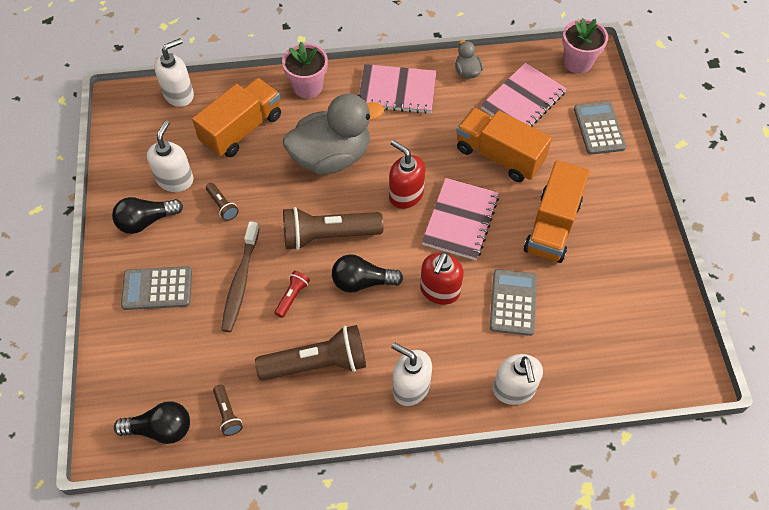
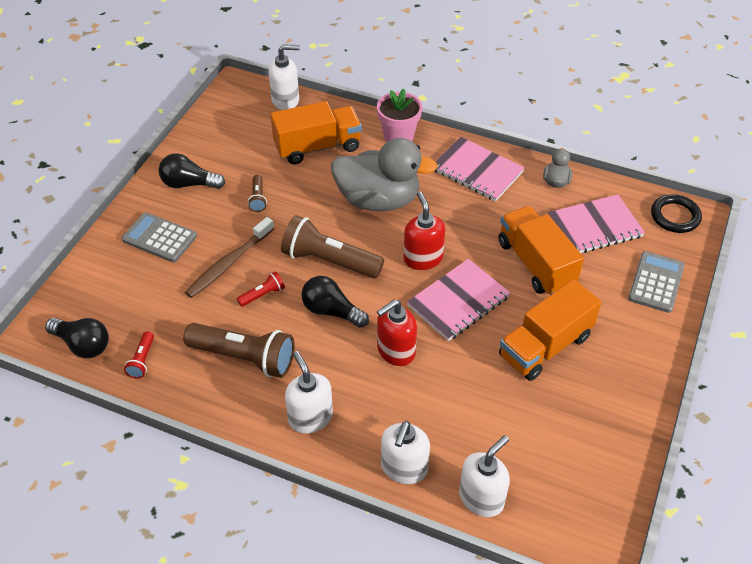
camera: 30 degrees right, 10 degrees down
(175, 180) = (235, 163): white soap dispenser -> white soap dispenser (481, 498)
(227, 414) = (142, 360): brown flashlight -> red flashlight
(513, 302) = (458, 394): grey calculator -> none
(577, 62) = (675, 216): pink flower pot -> black ring

